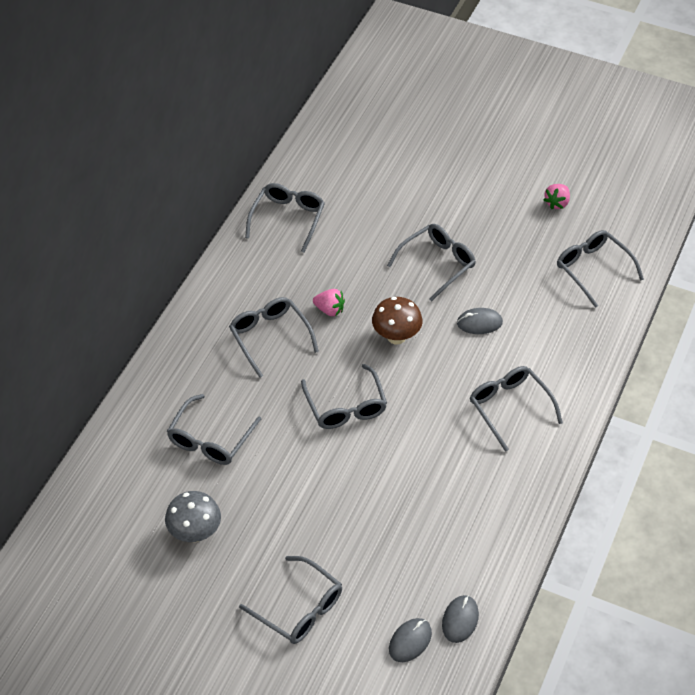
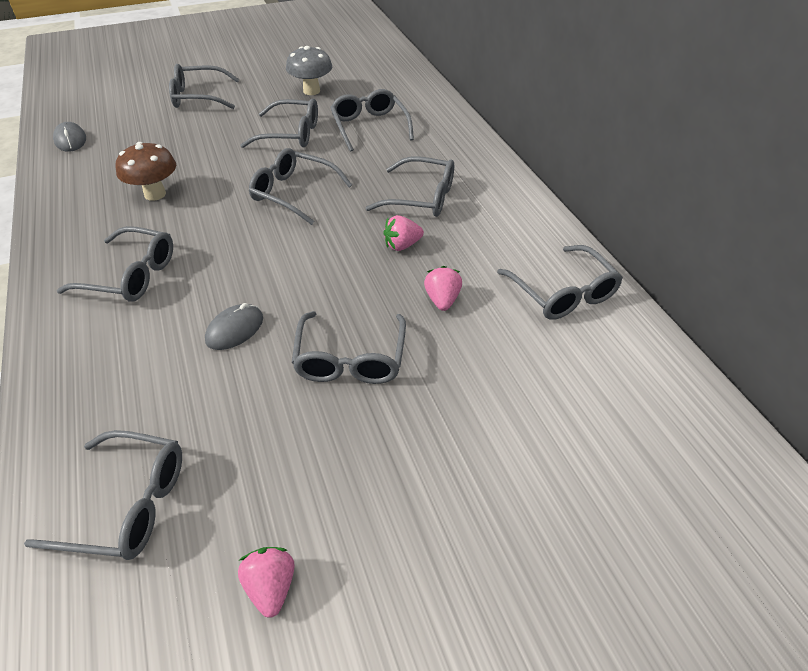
camera: 135 degrees right, 5 degrees down
(279, 480) = (290, 134): none -> grey glasses
(353, 260) = (442, 300): none -> pink strawberry
(396, 337) = (311, 263): brown mushroom -> brown mushroom (155, 194)
(410, 641) = (102, 117): grey mouse -> none

